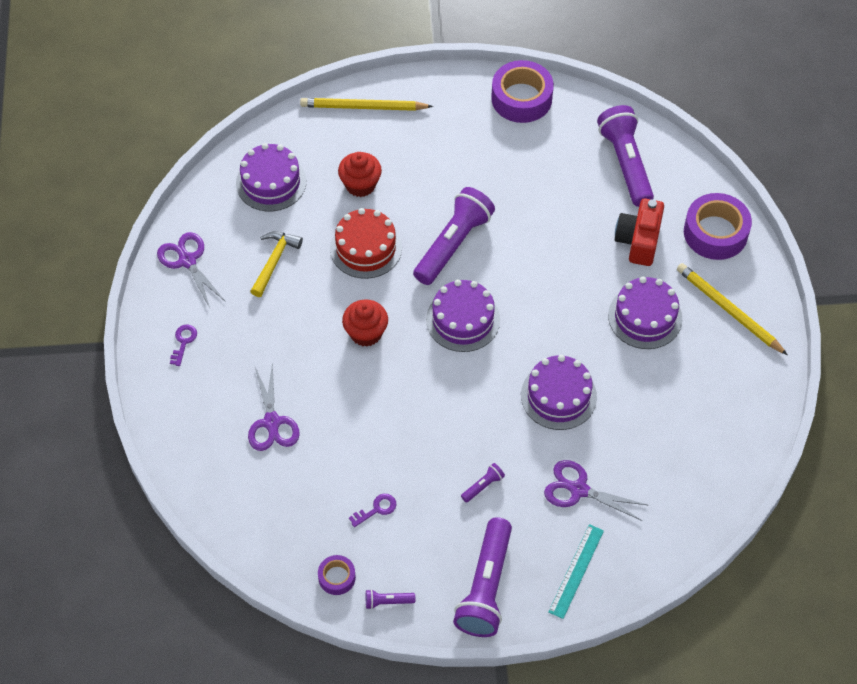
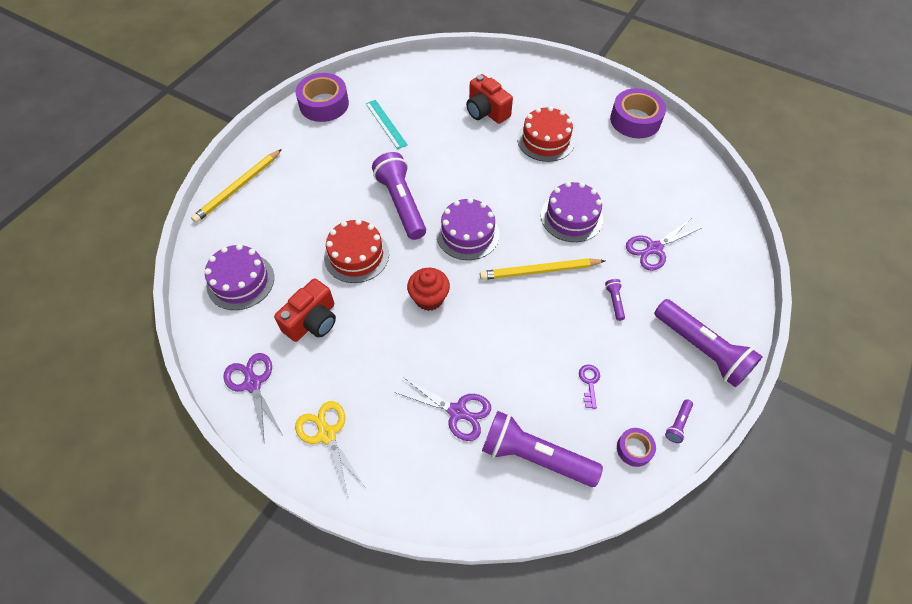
camera: 55 degrees left, 0 degrees up
(183, 342) = (327, 434): purple key -> yellow scissors
(187, 261) = (253, 384): purple scissors -> purple scissors turned 60 degrees clockwise
(274, 261) = (312, 321): yellow hammer -> red camera
(360, 185) = (300, 227): red cupcake -> none
(576, 571) = (719, 287): turquoise ruler -> turquoise ruler (386, 124)
(625, 164) = (424, 85): purple flashlight -> purple flashlight (535, 456)
(645, 317) = (545, 140): purple cake -> red cake
(715, 233) = (512, 75): purple tape -> purple tape (635, 120)
(728, 310) = (572, 101): yellow pencil -> yellow pencil (539, 271)

